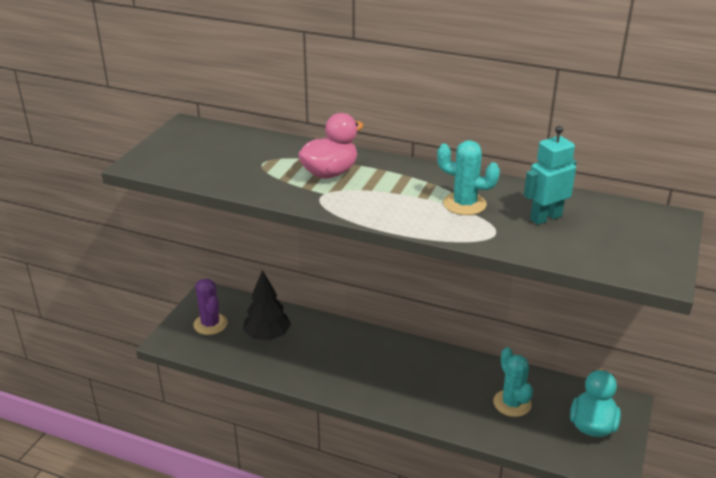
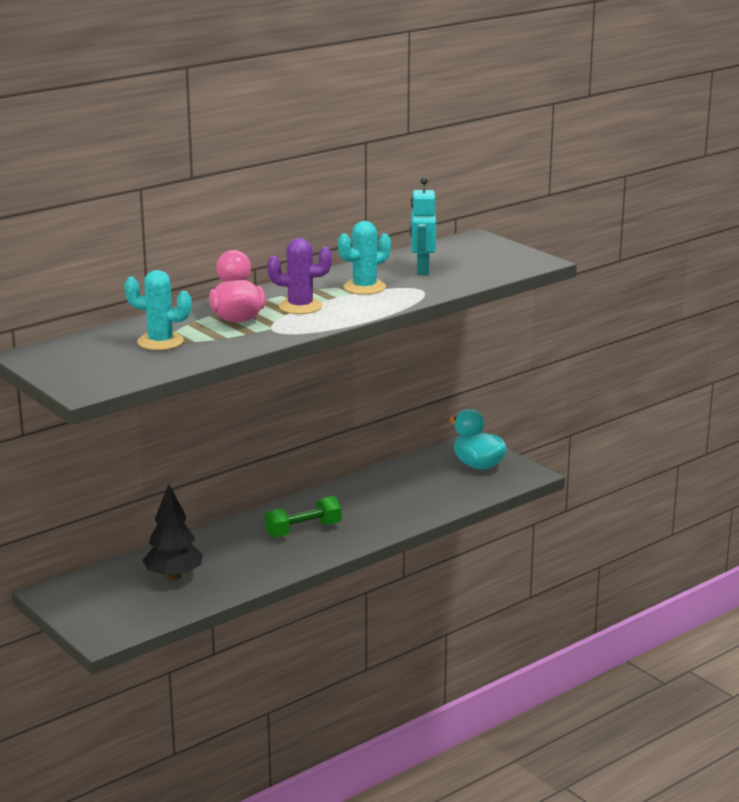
camera: 60 degrees left, 10 degrees down
(210, 324) = (108, 604): purple cactus -> purple cactus (300, 306)
(383, 369) = (303, 530): none -> green dumbbell
(512, 403) = (416, 487): turquoise cactus -> turquoise cactus (160, 342)

